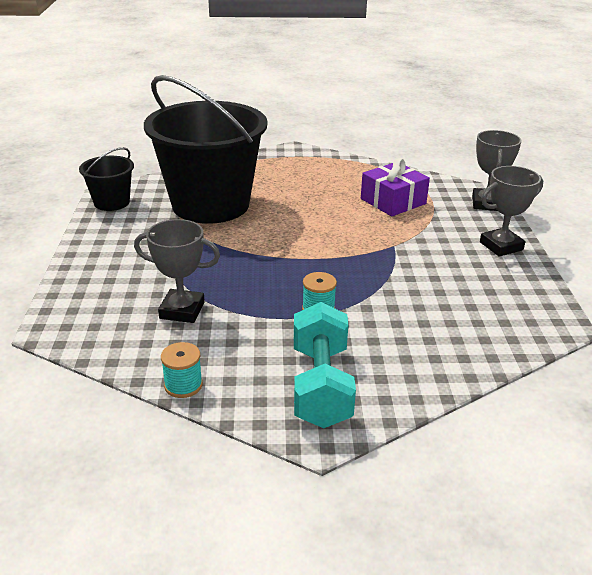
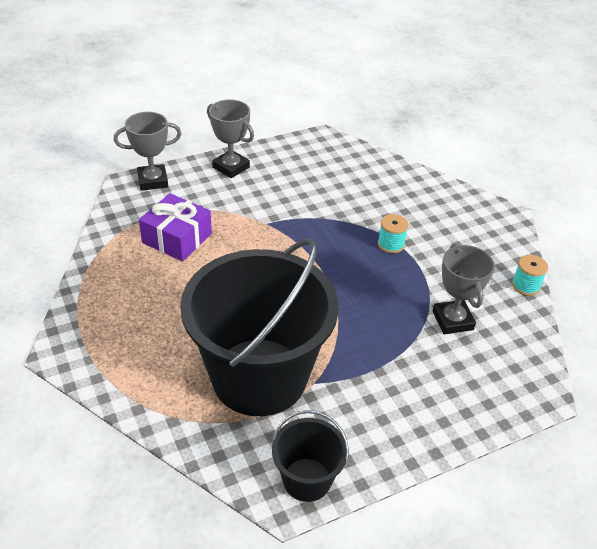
camera: 115 degrees left, 10 degrees up
(320, 386) = (469, 223): turquoise dumbbell -> none

